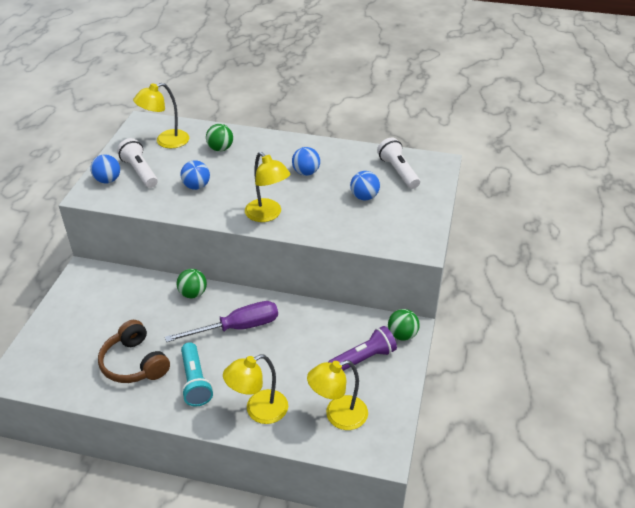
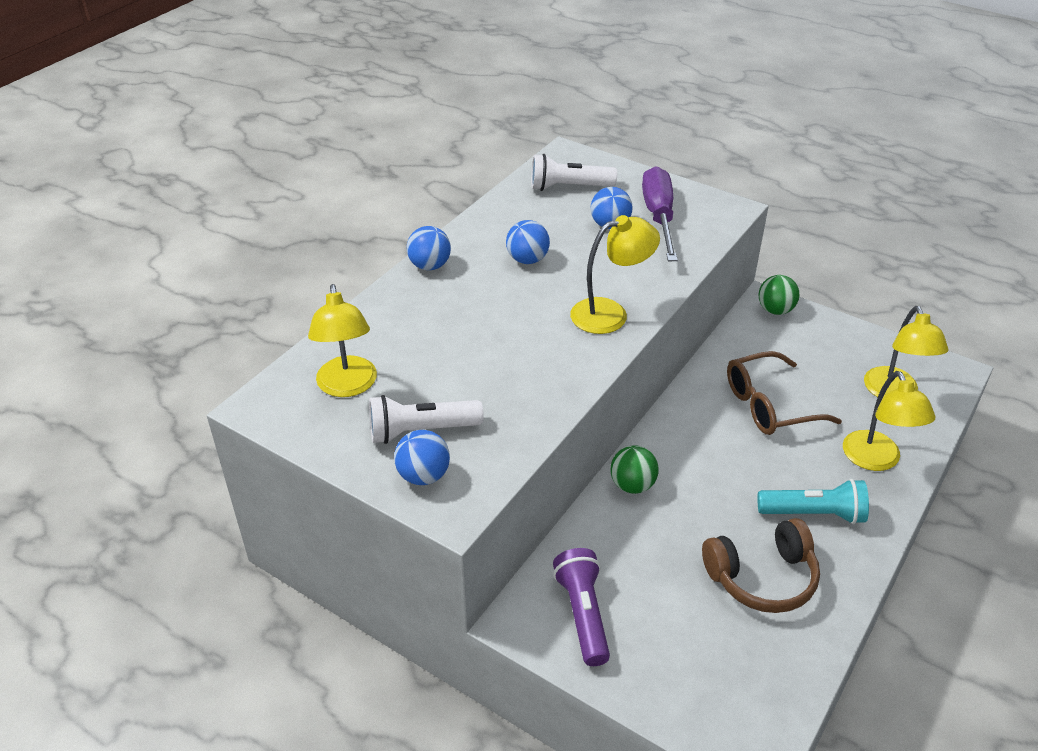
camera: 70 degrees left, 0 degrees up
(196, 186) = (502, 371): blue ball -> blue ball (430, 266)
(220, 149) = (412, 328): green ball -> none
(237, 328) = (720, 451): purple screwdriver -> purple screwdriver (659, 217)
(292, 346) = (770, 405): none -> brown glasses
(363, 359) = (807, 350): purple flashlight -> purple flashlight (582, 614)

